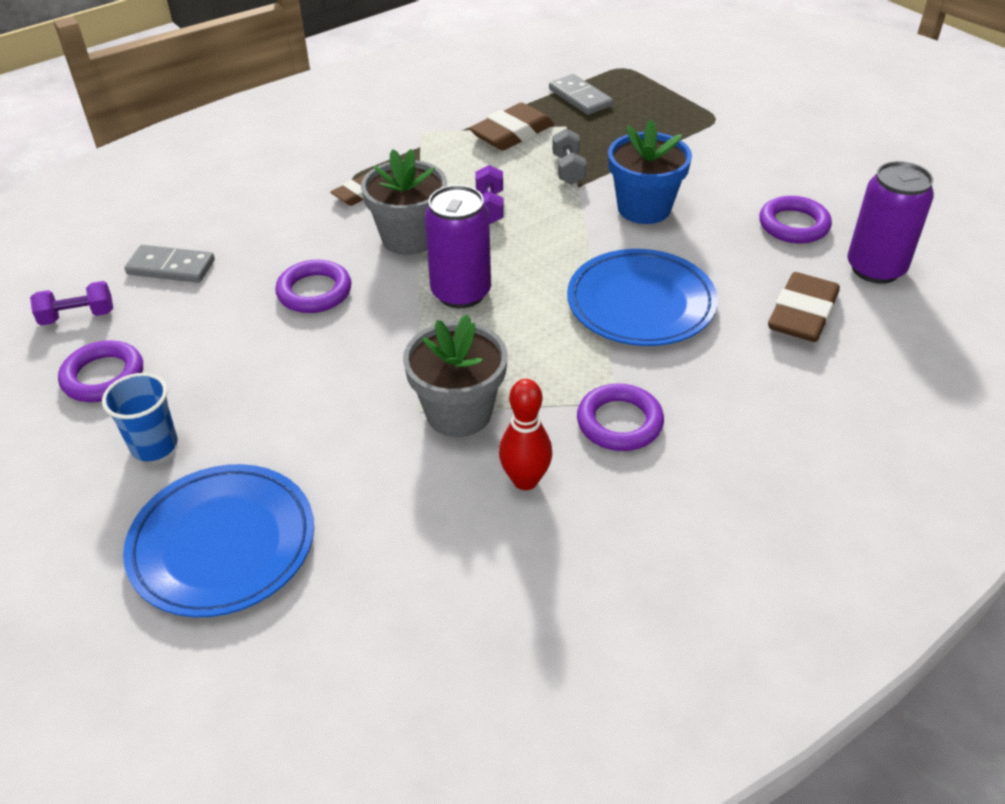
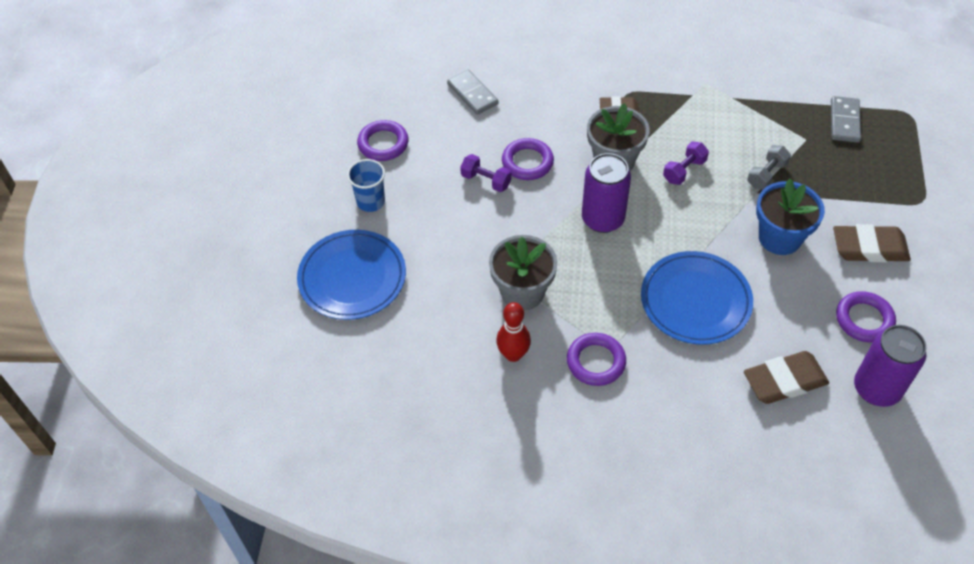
camera: 45 degrees right, 10 degrees up
(78, 316) = (402, 96): purple dumbbell -> purple dumbbell (486, 180)
(512, 133) = (763, 122): brown eraser -> brown eraser (869, 248)

